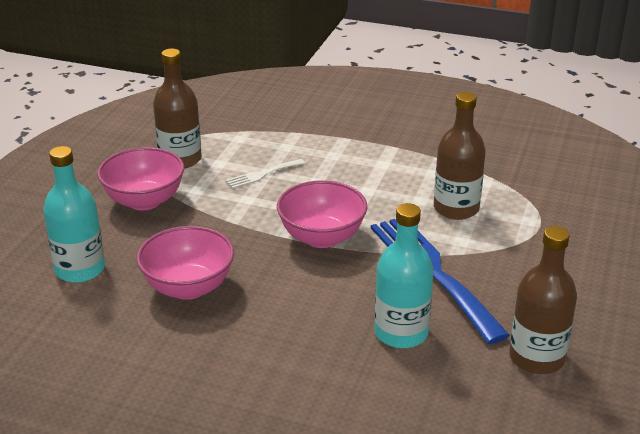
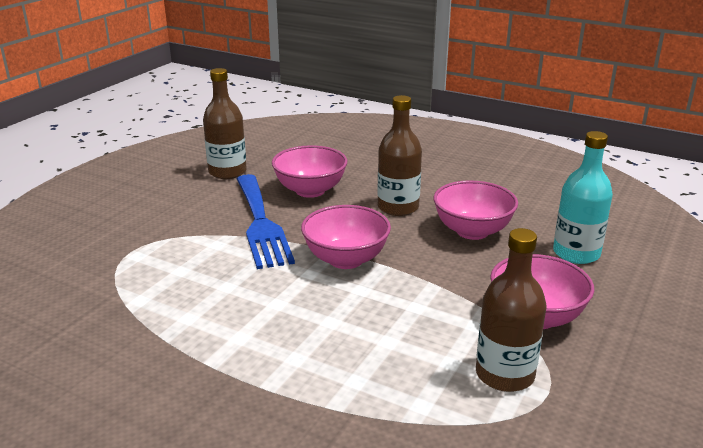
camera: 170 degrees left, 5 degrees down
(262, 174) = (395, 338): white fork -> none
(401, 333) = (310, 190): turquoise bottle -> pink bowl
(456, 208) = (197, 274): brown bottle -> brown bottle (398, 207)

